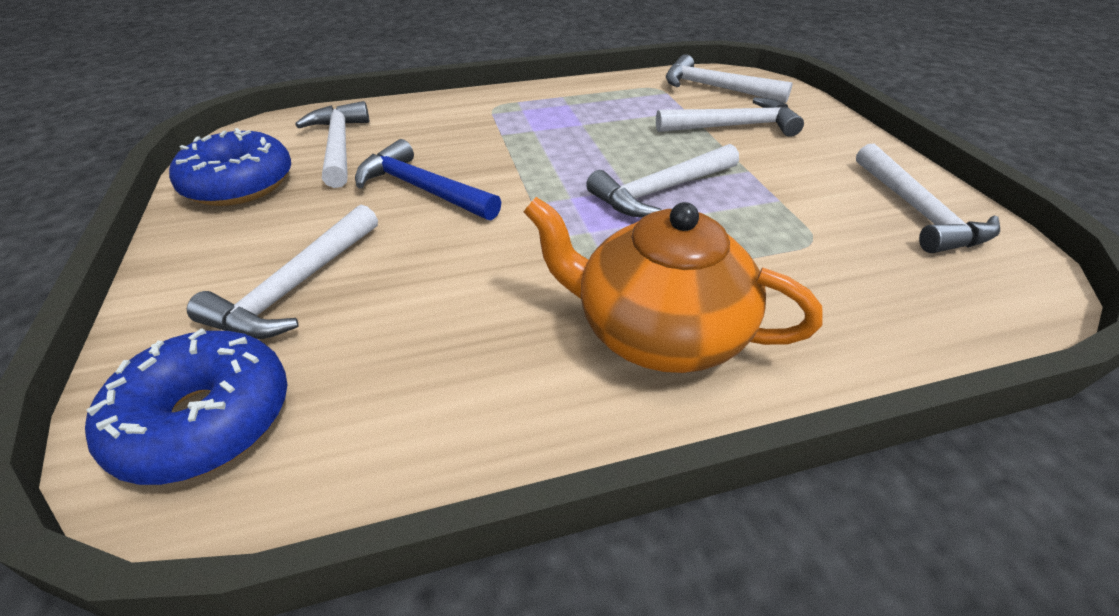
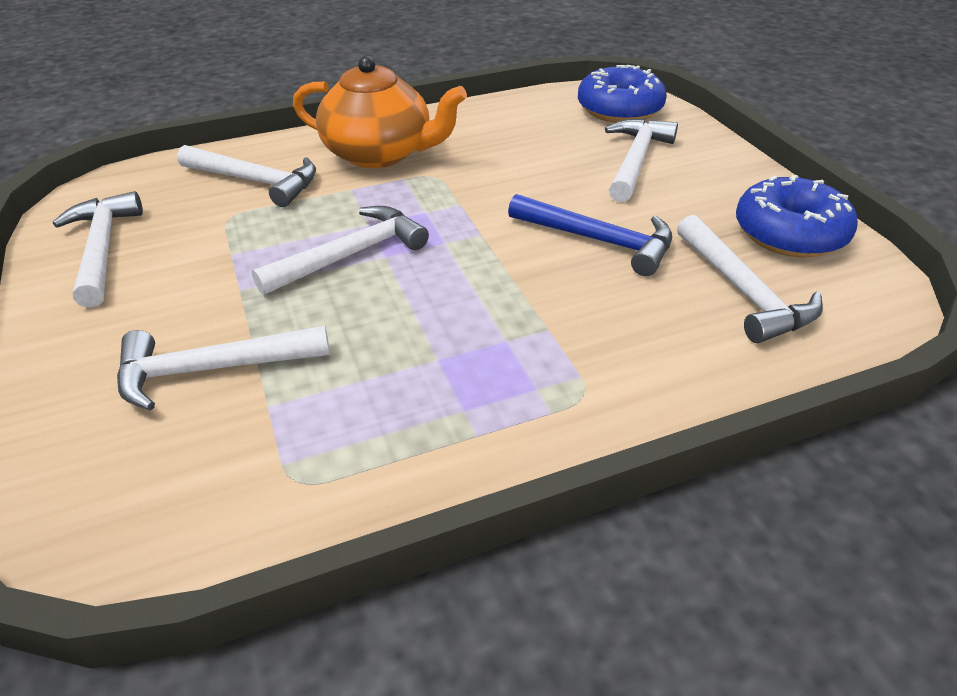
camera: 175 degrees right, 0 degrees up
(716, 88) = (180, 487): white hammer -> white hammer (255, 181)

